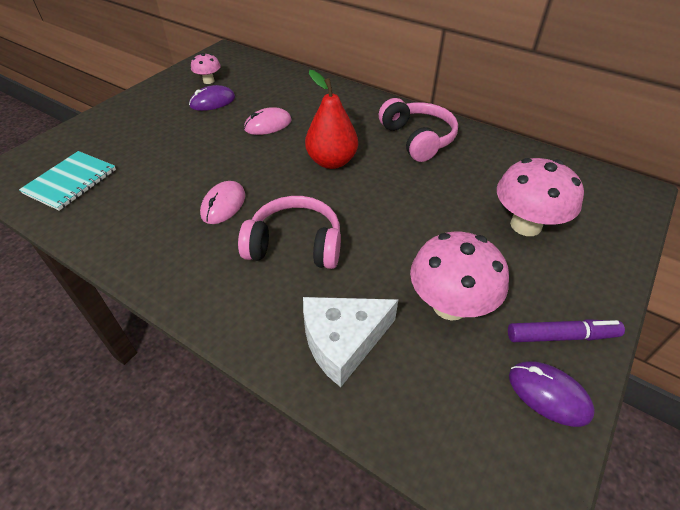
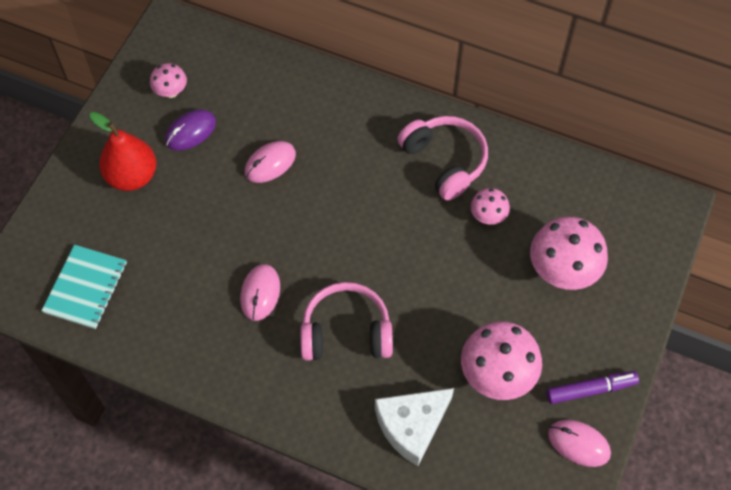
camera: 10 degrees left, 15 degrees up
(331, 161) = (356, 212): red pear -> red pear (132, 176)
(452, 177) = (488, 216): none -> pink mushroom
(549, 394) = (578, 443): purple mouse -> pink mouse

